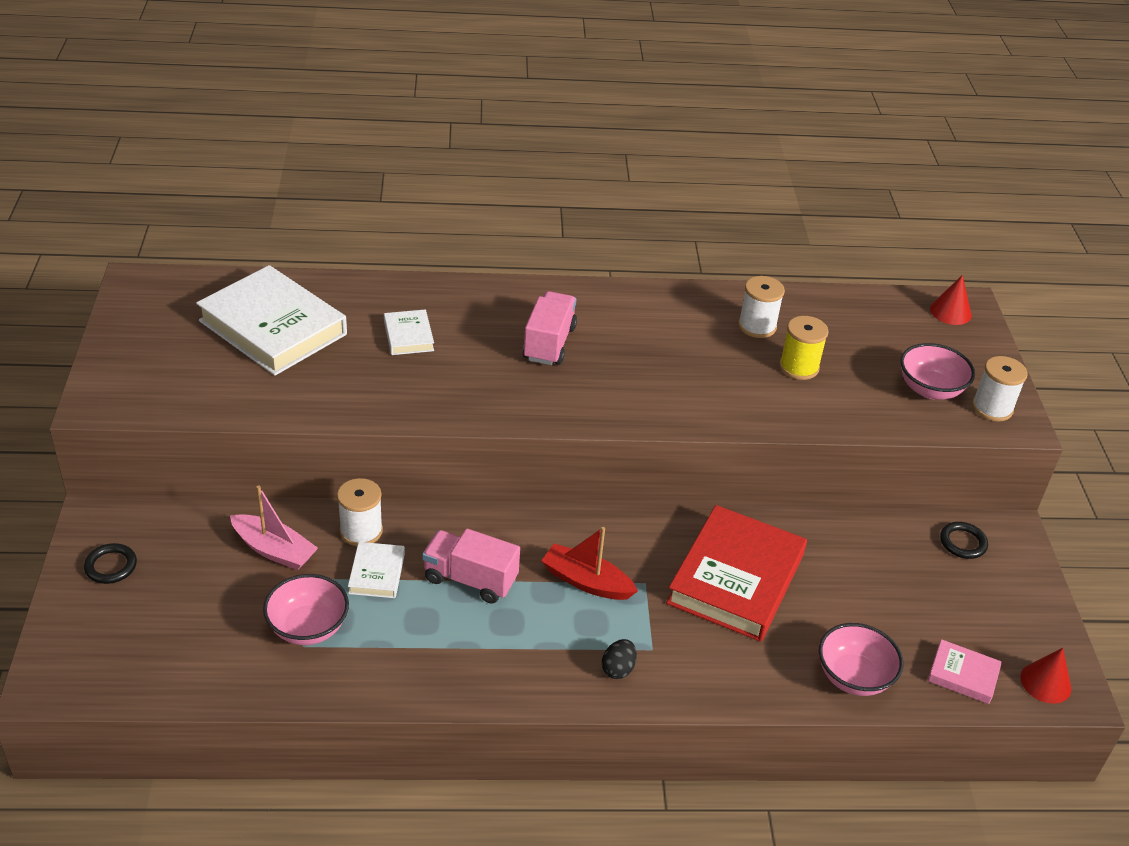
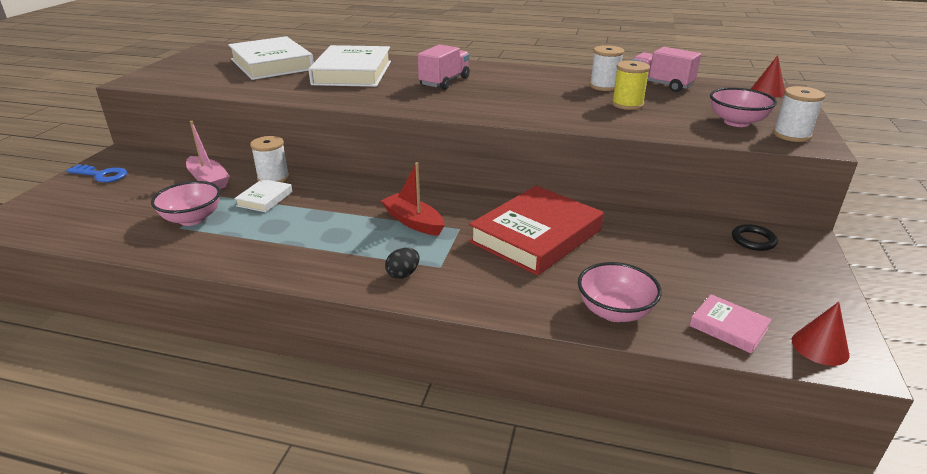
camera: 20 degrees right, 10 degrees down
(111, 566) = (102, 175): black ring -> blue key
(408, 336) = (352, 73): white book -> white book, size x2.17
(470, 579) = (327, 210): pink truck -> pink truck (661, 85)

